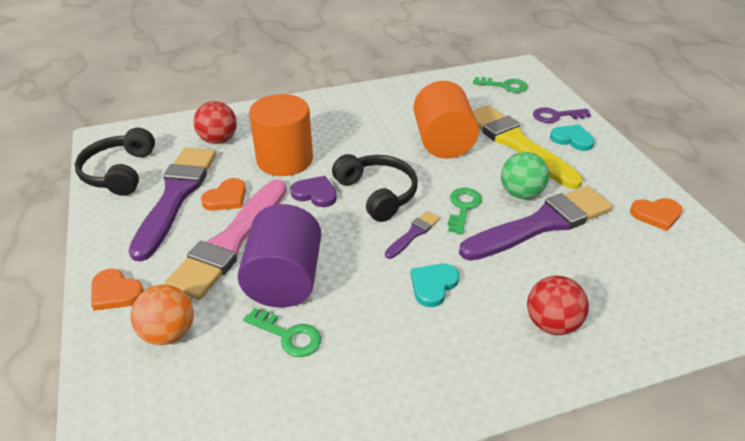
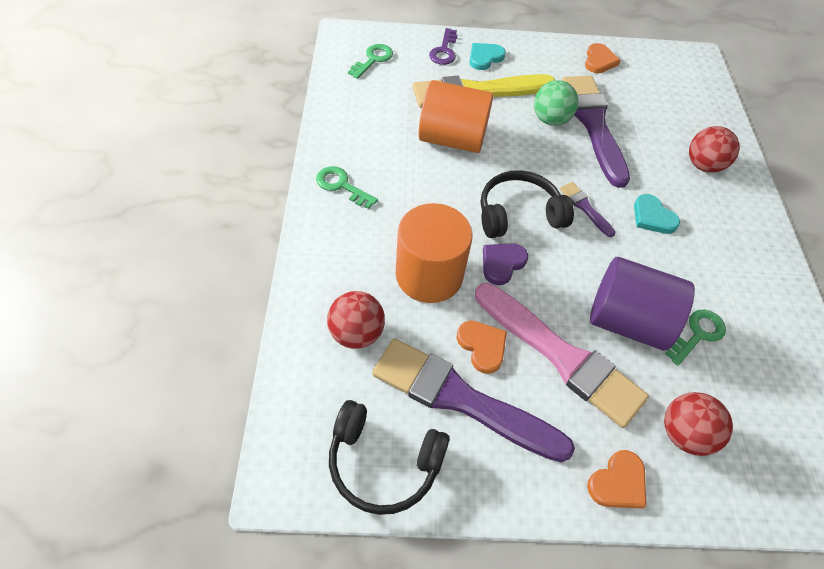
camera: 75 degrees left, 15 degrees up
(169, 333) = (684, 434): orange ball -> red ball
(463, 207) = (558, 162): green key -> green key (341, 186)

